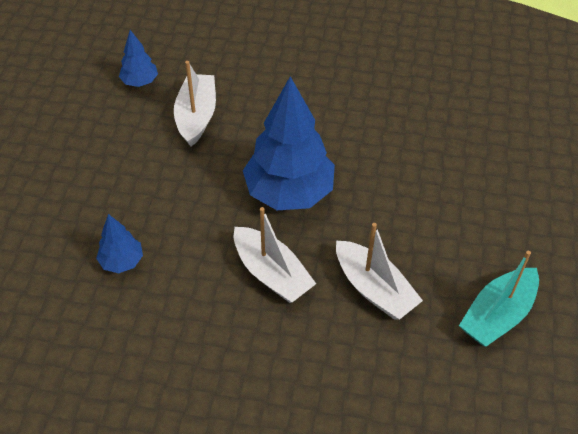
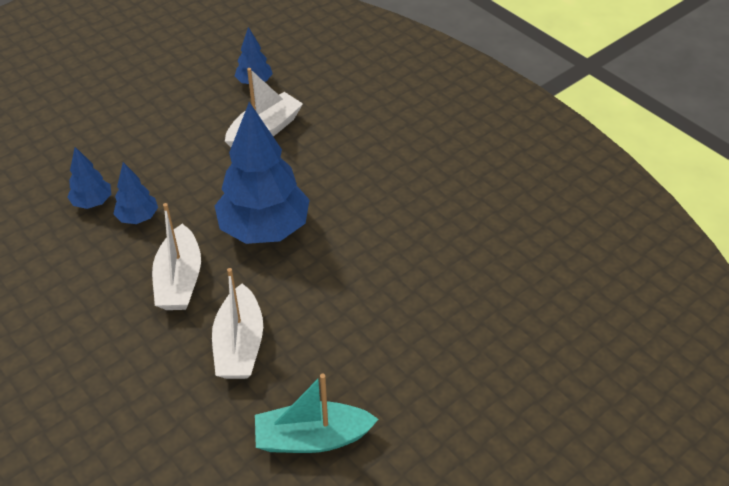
camera: 40 degrees right, 5 degrees down
(177, 248) = (138, 217): none -> blue tree

